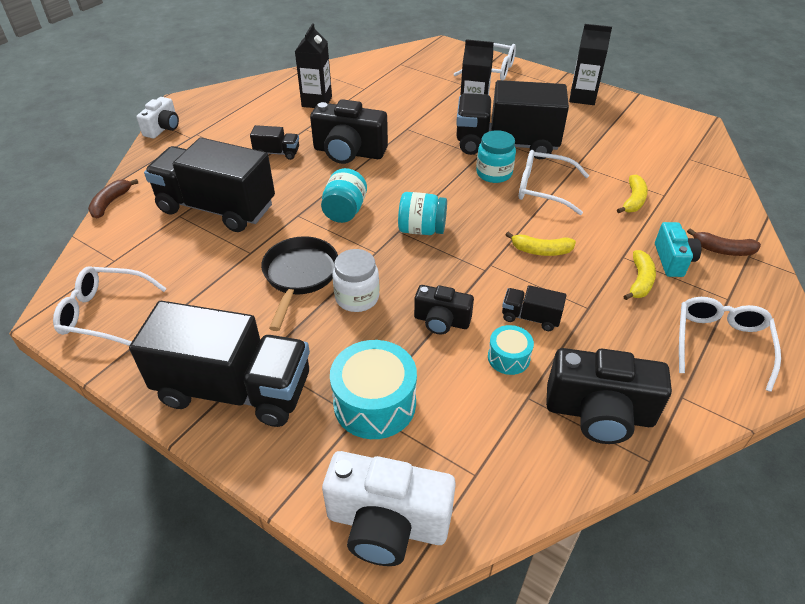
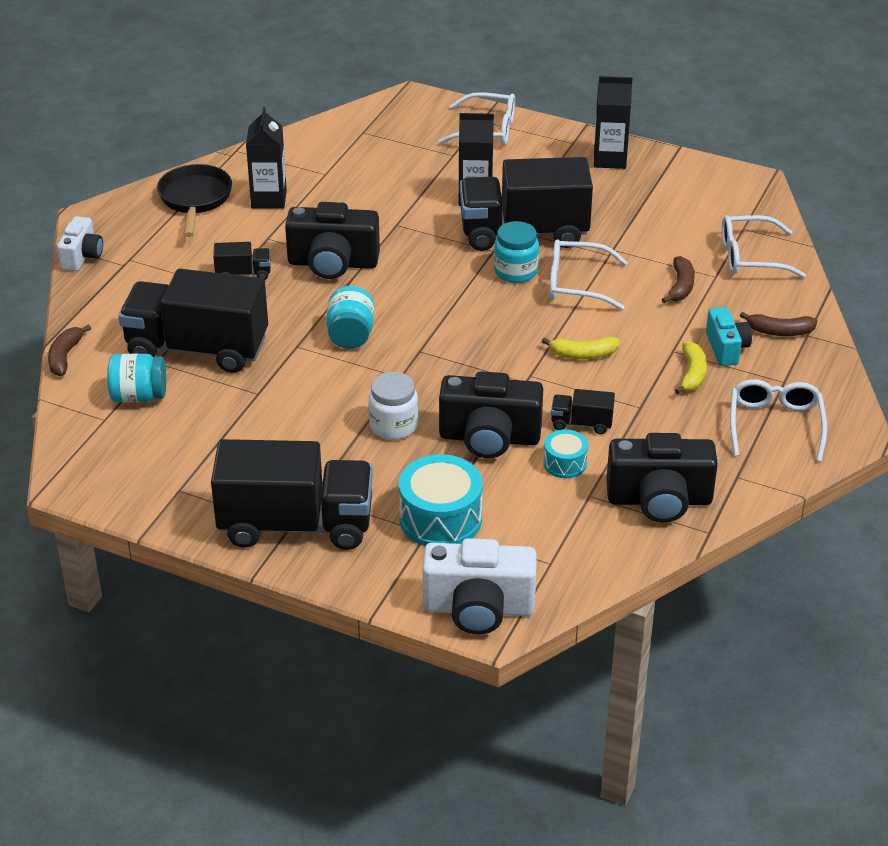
camera: 10 degrees left, 5 degrees down
(105, 313) = (124, 473): white glasses -> white glasses (751, 257)
(300, 276) = (323, 412): black pan -> black pan (195, 200)
(421, 229) = (445, 346): turquoise jar -> turquoise jar (139, 396)
(441, 321) = (489, 438): black camera -> black camera, size x1.69
(633, 200) = (680, 286): yellow banana -> brown banana

